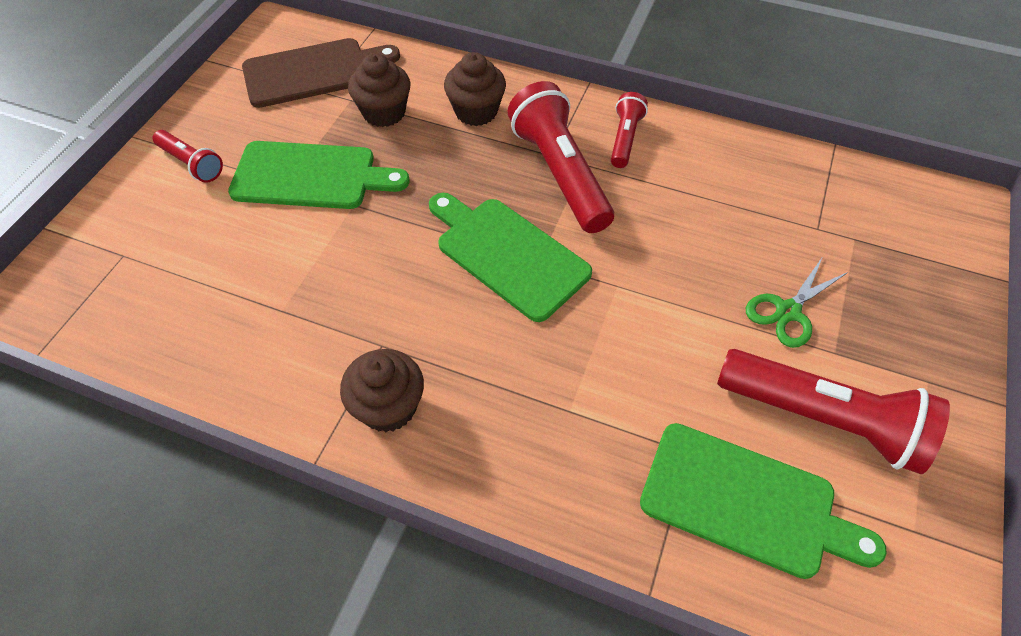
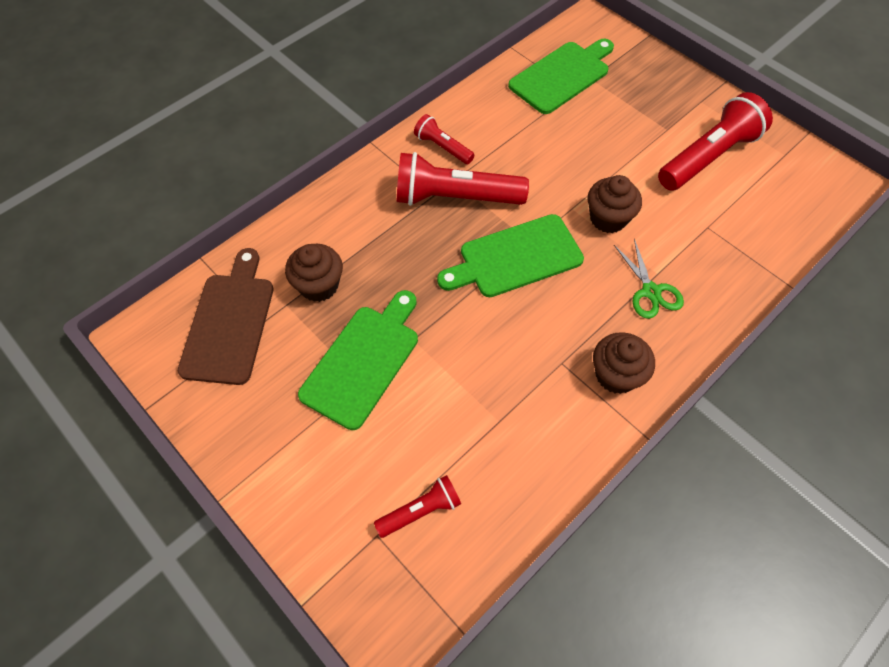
camera: 65 degrees left, 5 degrees up
(191, 164) = (291, 453): red flashlight -> red flashlight (420, 510)
(476, 111) = (358, 223): brown cupcake -> brown cupcake (608, 218)
(746, 502) = (747, 215): green cutting board -> green cutting board (562, 76)
(788, 311) = (630, 135): green scissors -> green scissors (650, 291)

